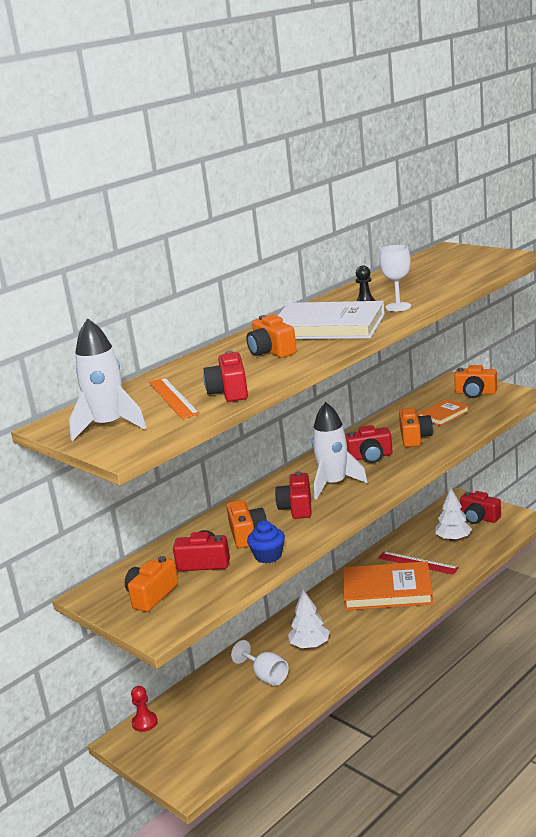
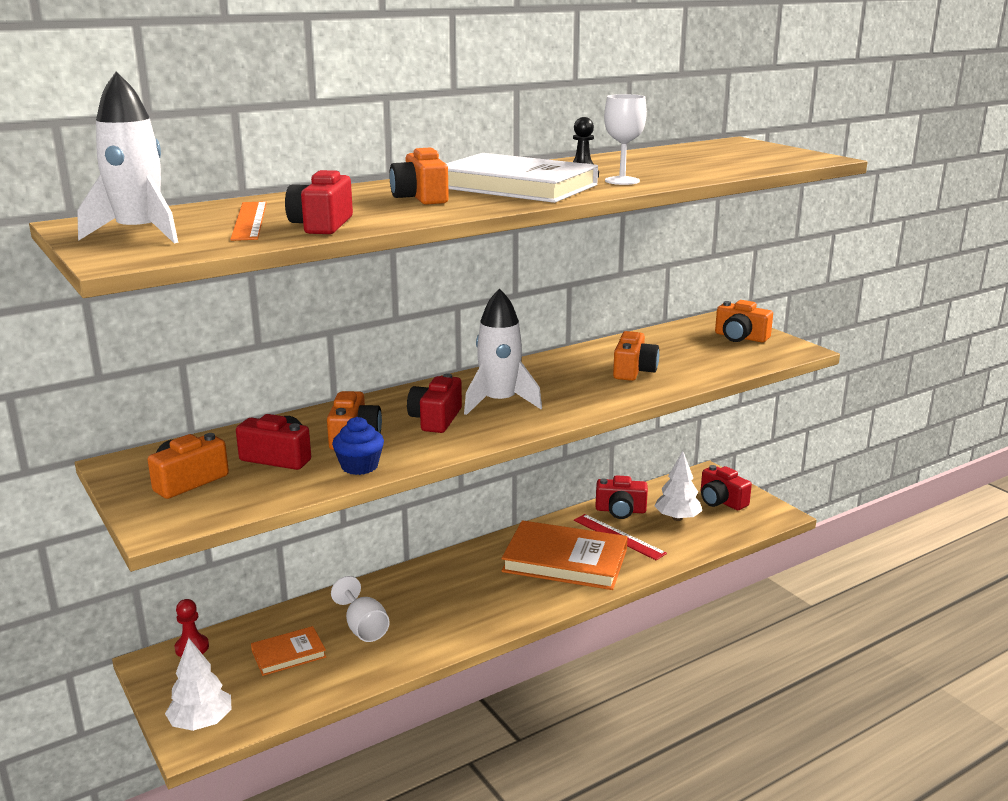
camera: 10 degrees right, 0 degrees up
(310, 645) = (436, 603): white tree -> white tree (201, 722)
(370, 457) = (564, 381): red camera -> red camera (620, 510)
(444, 415) = (686, 353): orange book -> orange book (288, 654)

